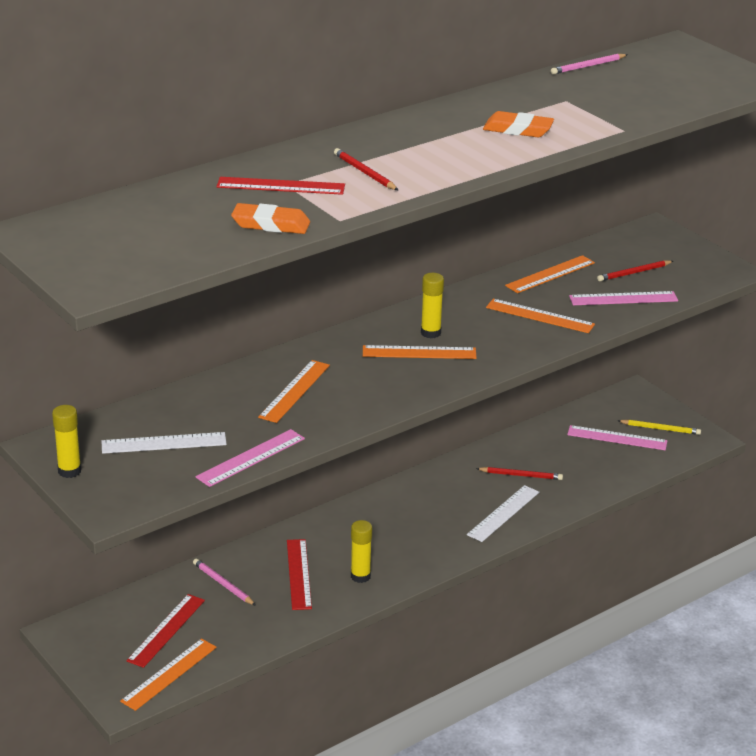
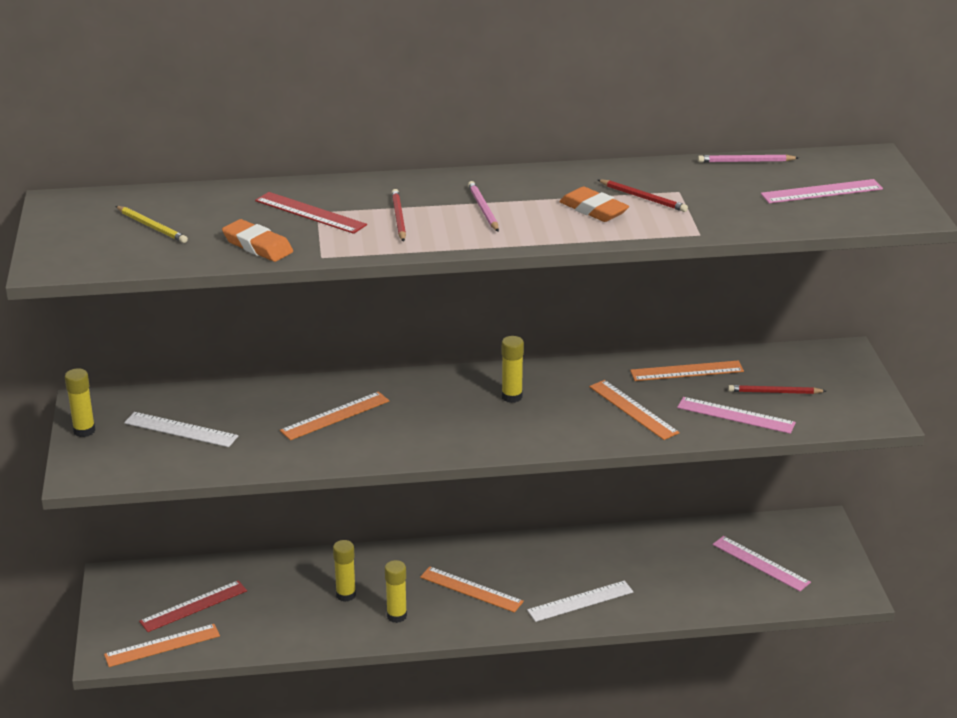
camera: 30 degrees right, 0 degrees up
(223, 584) = (274, 582): pink pencil -> pink pencil (483, 209)
(251, 458) = (237, 465): pink ruler -> pink ruler (821, 191)
(299, 574) = (346, 595): red ruler -> yellow glue stick
(419, 352) = (482, 412): orange ruler -> orange ruler (471, 589)
(521, 475) = (630, 570): red pencil -> red pencil (643, 198)
(660, 429) = (814, 568): yellow pencil -> yellow pencil (152, 226)

